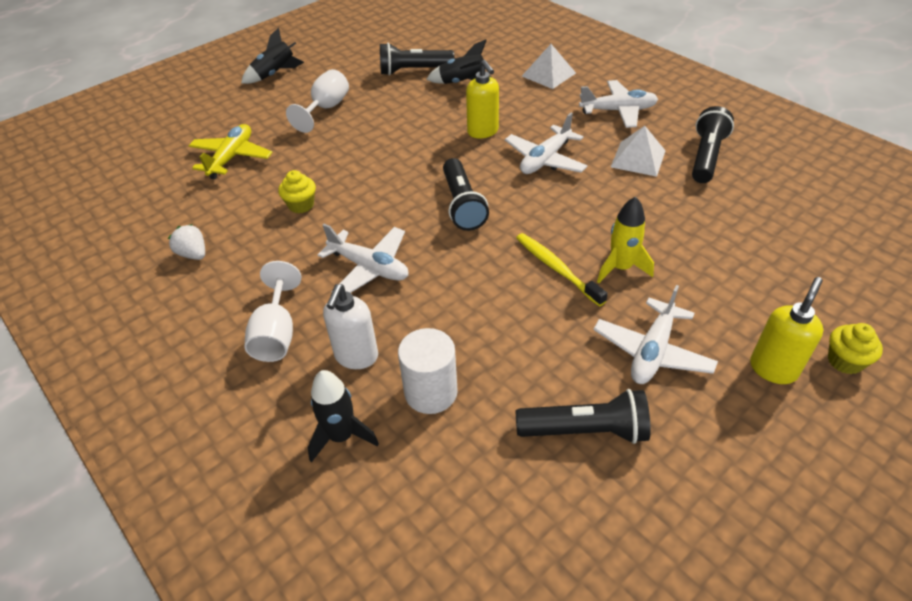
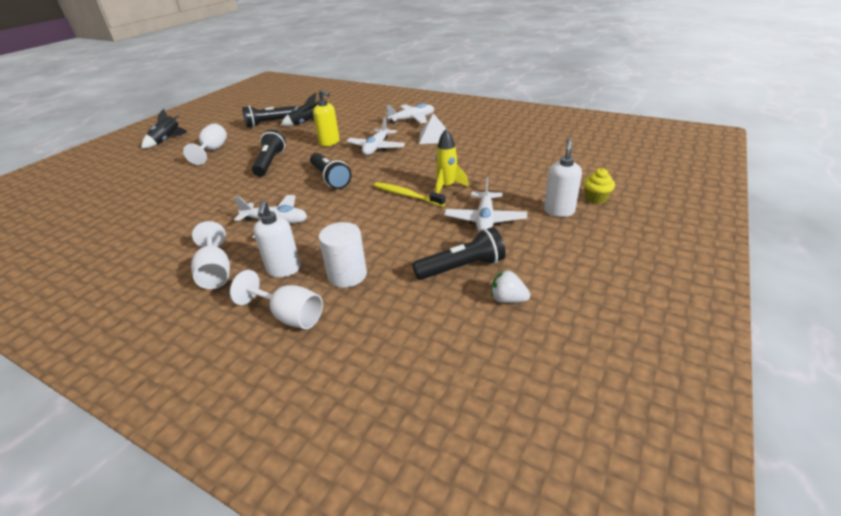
camera: 20 degrees left, 10 degrees down
(193, 254) = (130, 244): white strawberry -> white strawberry (507, 299)
(231, 158) = (146, 187): yellow plane -> none
(301, 205) = (211, 201): yellow cupcake -> none
(341, 436) = (289, 316): black rocket -> white goblet
(548, 74) = (361, 111): white pyramid -> none
(706, 157) = (473, 129): black flashlight -> black flashlight (270, 162)
(773, 368) = (559, 211): yellow soap dispenser -> white soap dispenser

